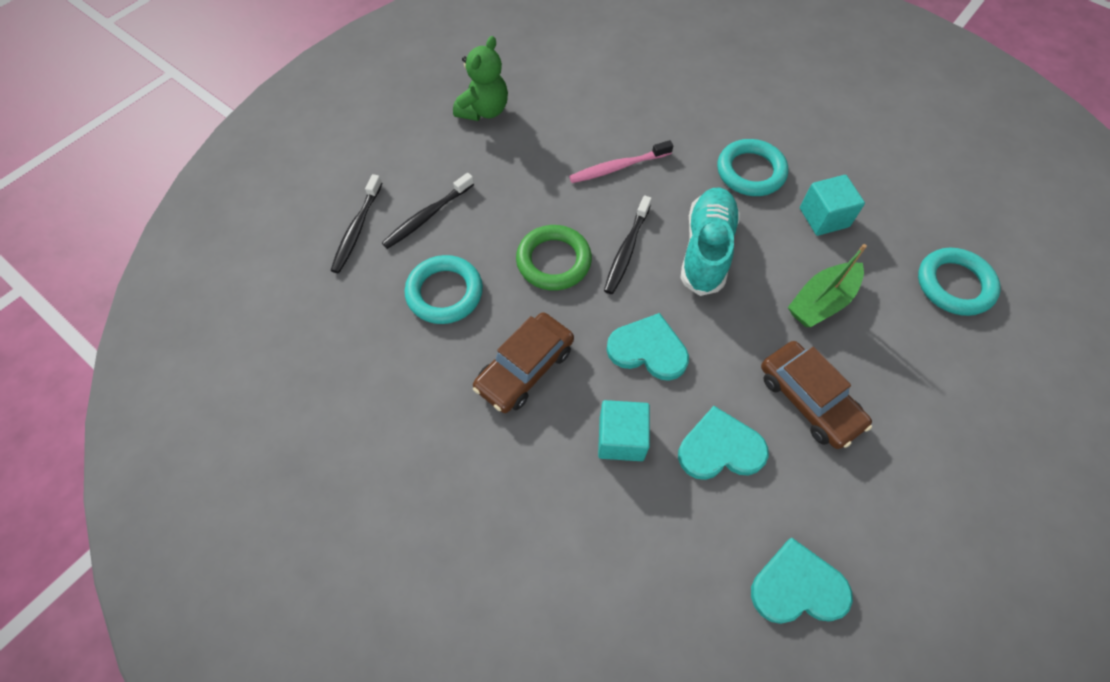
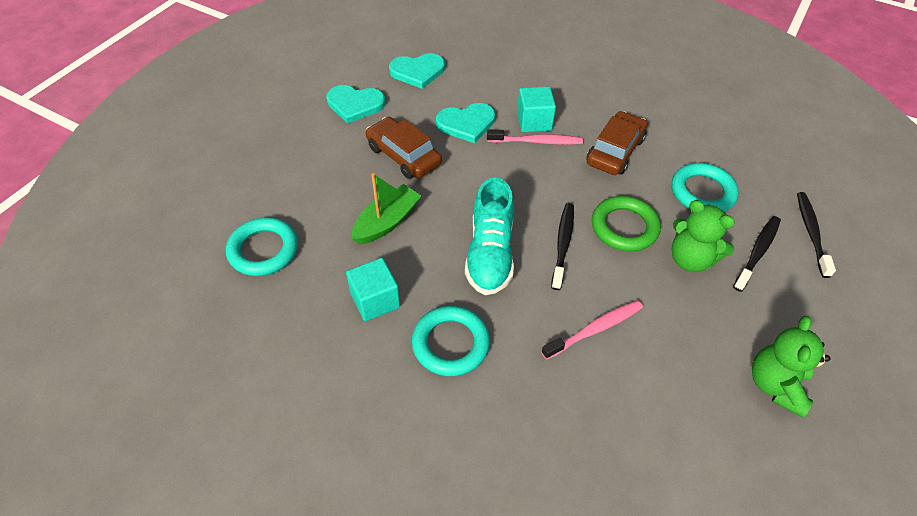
camera: 170 degrees right, 10 degrees down
(500, 218) = (690, 259): none -> green teddy bear
(625, 399) = (536, 141): none -> pink toothbrush
(648, 349) = (527, 172): turquoise heart -> turquoise heart (355, 104)

